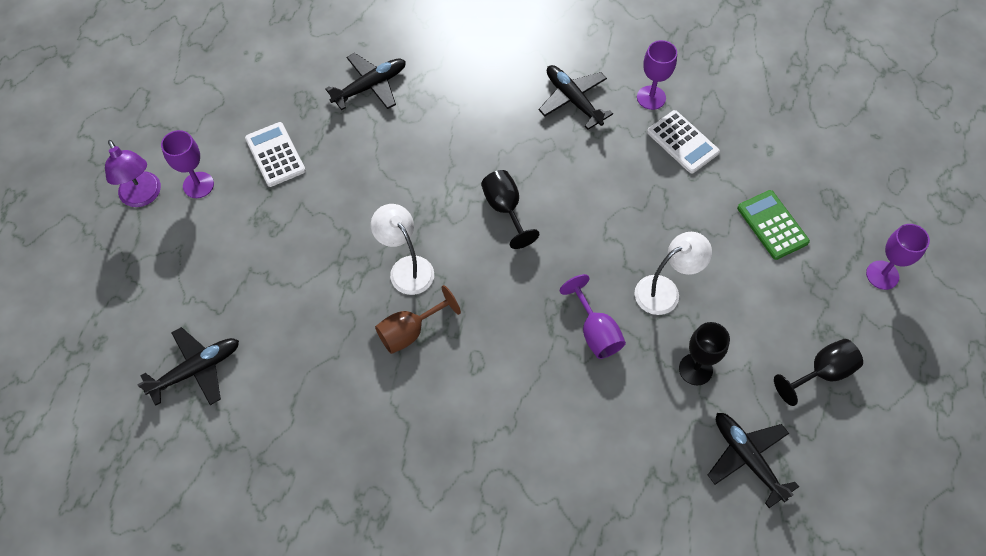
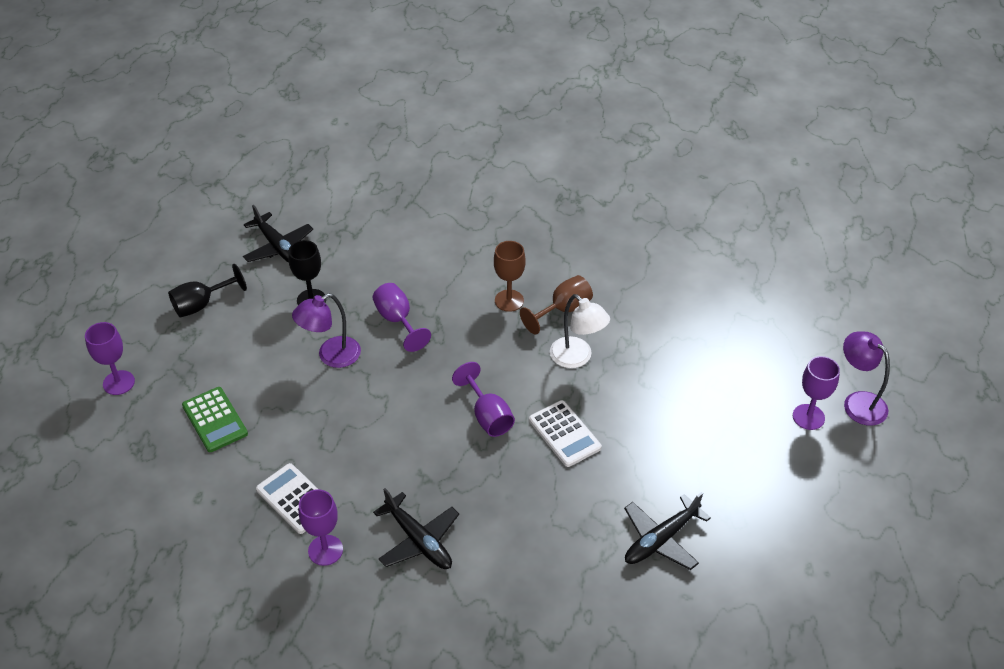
camera: 175 degrees right, 15 degrees down
(196, 370) = (738, 273): black plane -> none
(275, 155) = (741, 453): white calculator -> white calculator (564, 434)
(469, 350) = (509, 300): none -> brown goblet
(505, 209) = (488, 416): black goblet -> purple goblet
(665, 290) = (331, 356): white lamp -> purple lamp

